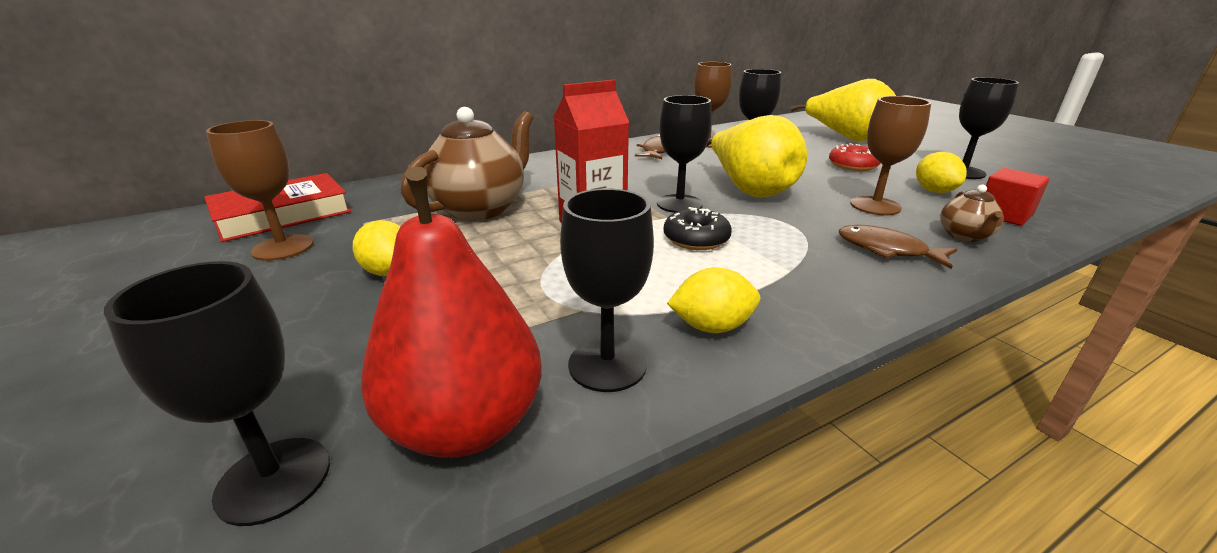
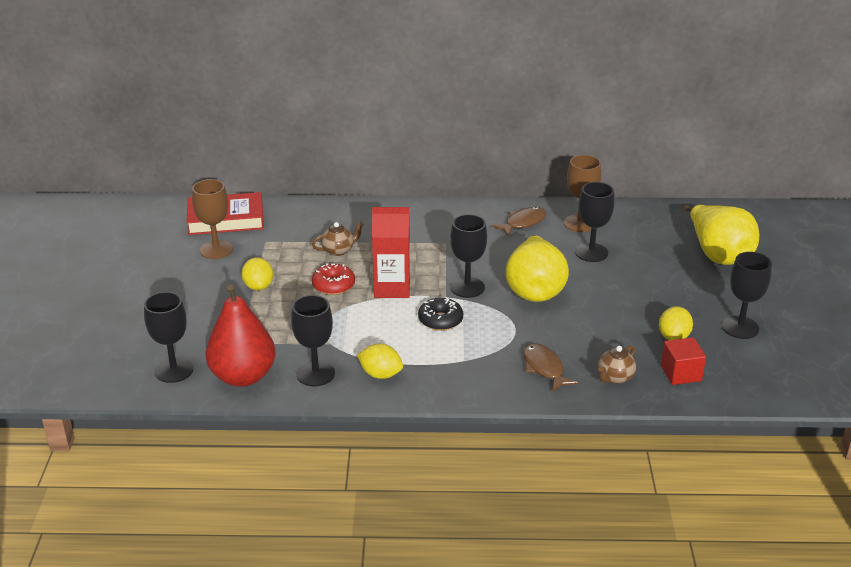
camera: 30 degrees right, 5 degrees up
(480, 209) = (338, 250): brown teapot -> brown teapot, size x0.48
(852, 166) = (659, 291): red donut -> red donut (333, 285)
(875, 206) = (600, 334): brown goblet -> none

